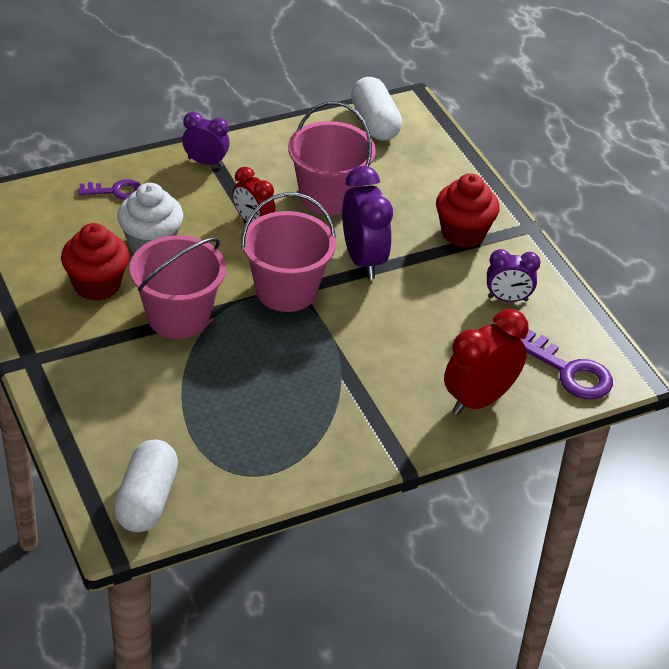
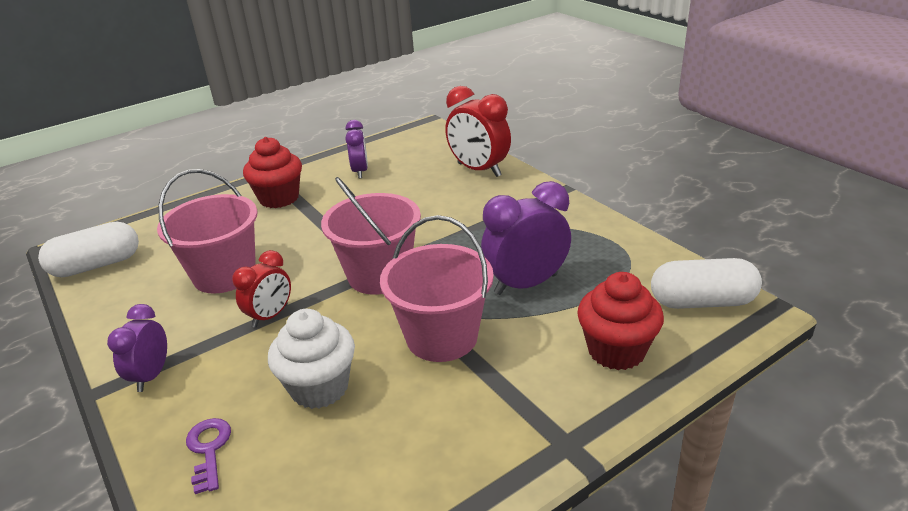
camera: 95 degrees left, 10 degrees down
(97, 285) = (408, 418): red cupcake -> red cupcake (616, 350)
(363, 260) = (324, 240): purple clock -> purple clock (526, 284)
(569, 372) = (432, 143): purple key -> none

